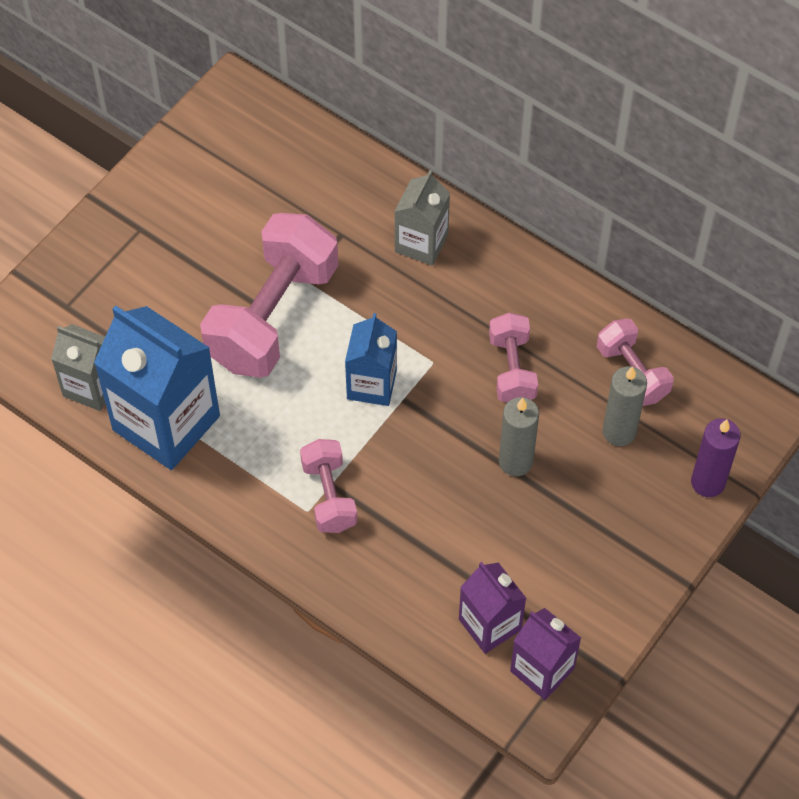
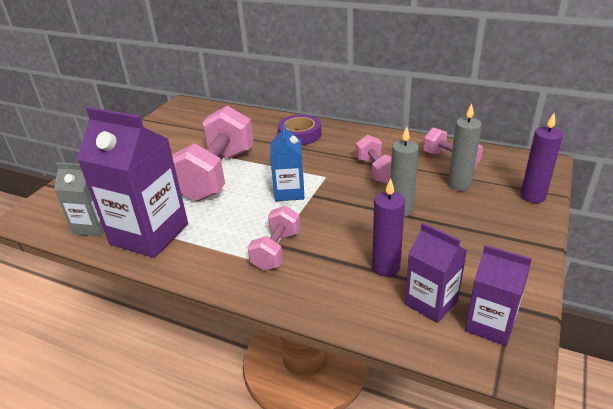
camera: 10 degrees left, 25 degrees down
(166, 423) = (149, 234): blue carton -> purple carton
(329, 496) = (276, 250): pink dumbbell -> pink dumbbell turned 45 degrees clockwise
(421, 243) = (300, 134): grey carton -> purple tape
(457, 559) = (386, 267): none -> purple candle

